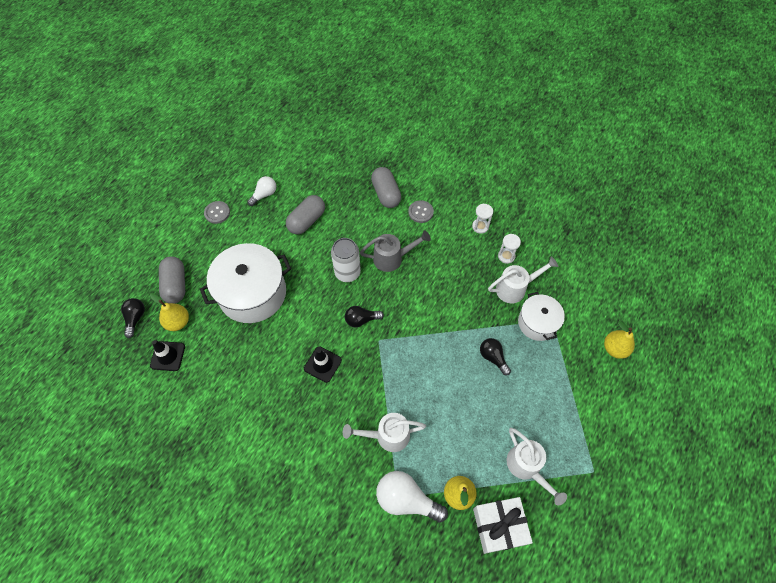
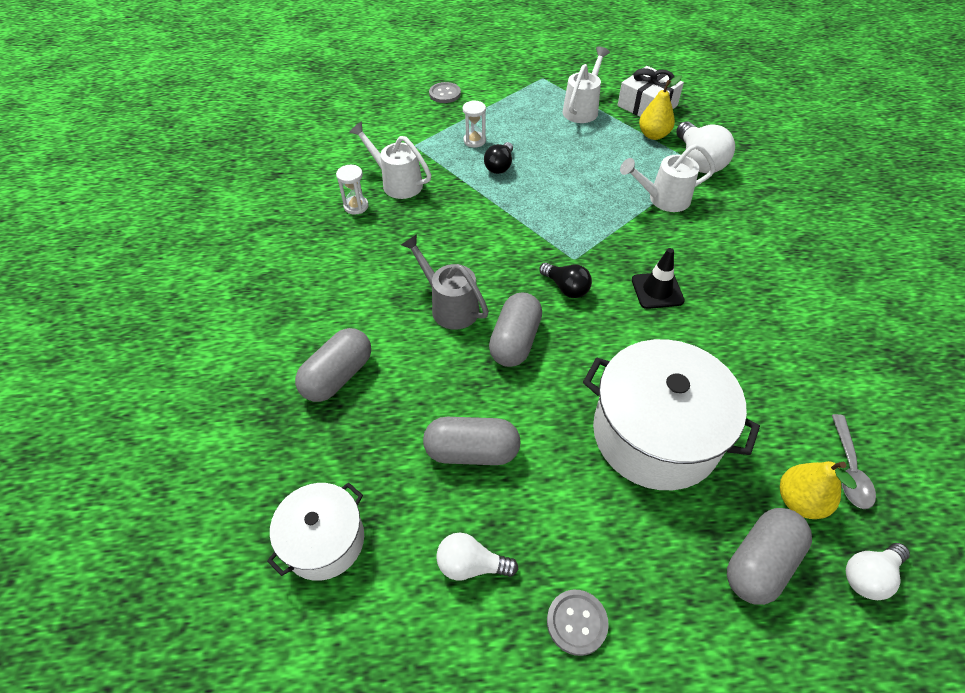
camera: 125 degrees left, 10 degrees down
(135, 318) = (869, 575): black light bulb -> white light bulb
(168, 356) = (849, 469): black traffic cone -> grey spoon
(347, 272) = (515, 341): white can -> grey capsule
(387, 436) = (663, 199): white watering can -> white watering can turned 120 degrees clockwise
(420, 212) = (345, 316): grey button -> grey button (445, 94)
(480, 226) = (325, 246): white hourglass -> white hourglass (474, 141)
(537, 323) = (427, 153): white pot -> white pot (324, 540)
(614, 349) = (410, 100): yellow pear -> none

